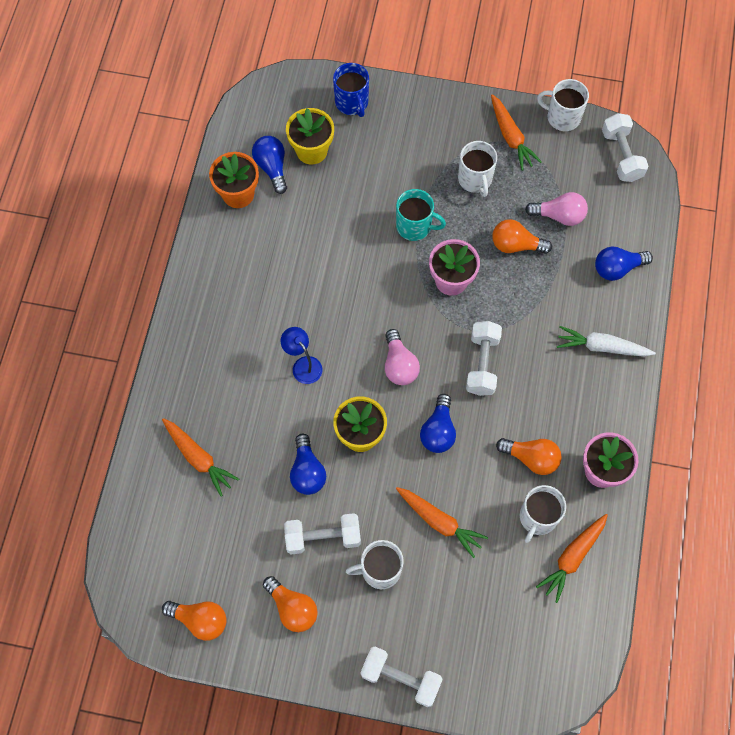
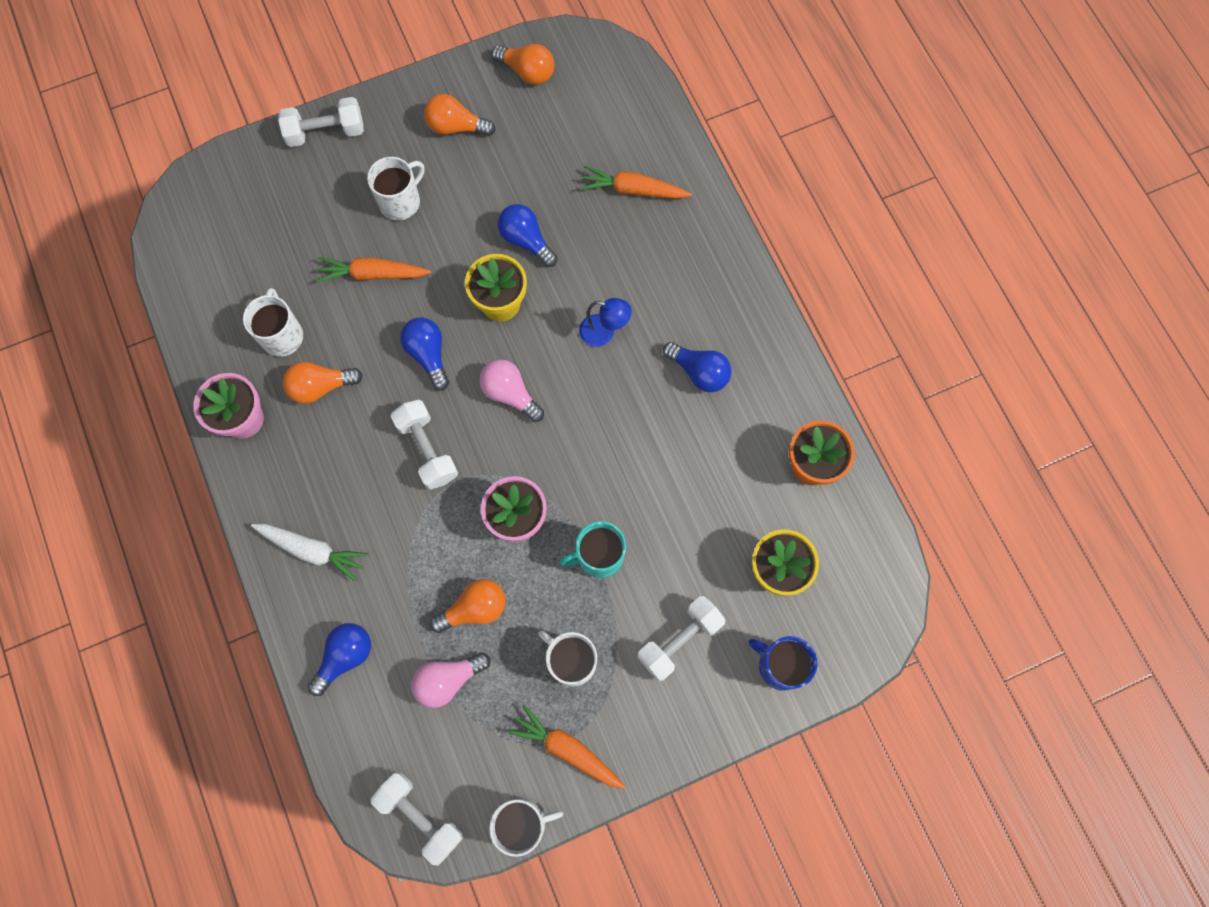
camera: 145 degrees right, 5 degrees up
(200, 620) = (527, 72): orange light bulb -> orange light bulb turned 135 degrees counterclockwise
(272, 168) = (802, 520): blue light bulb -> blue light bulb (699, 372)
(323, 537) = (471, 196): white dumbbell -> white dumbbell (679, 640)
(572, 558) = (228, 320): orange carrot -> none
(602, 347) = (312, 550): white carrot -> white carrot turned 45 degrees clockwise

